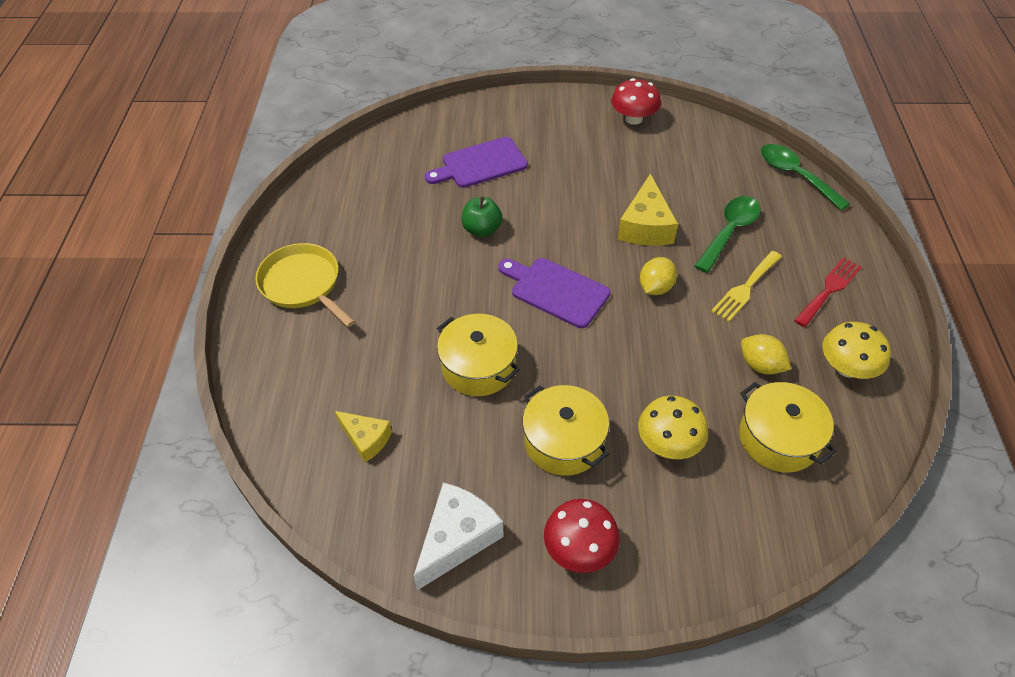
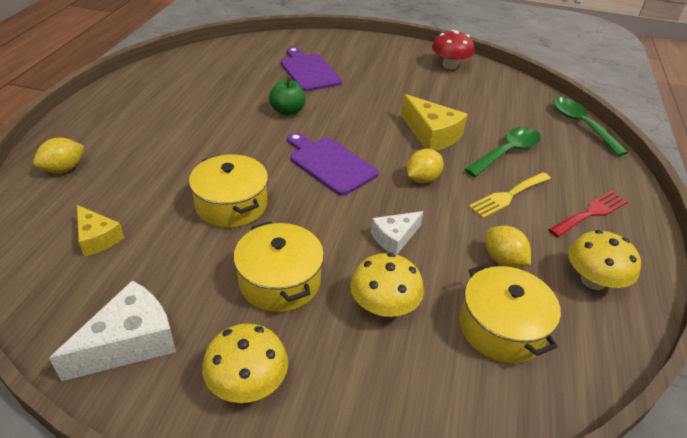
camera: 10 degrees right, 10 degrees down
(283, 365) = (63, 169): none -> yellow lemon
(303, 284) = (118, 118): yellow pan -> none
(480, 164) = (308, 71): purple cutting board -> purple cutting board turned 75 degrees clockwise
(579, 549) = (247, 383): red mushroom -> yellow mushroom
(646, 226) = (431, 135): yellow cheese -> yellow cheese turned 60 degrees counterclockwise
(652, 366) = (394, 238): none -> white cheese

